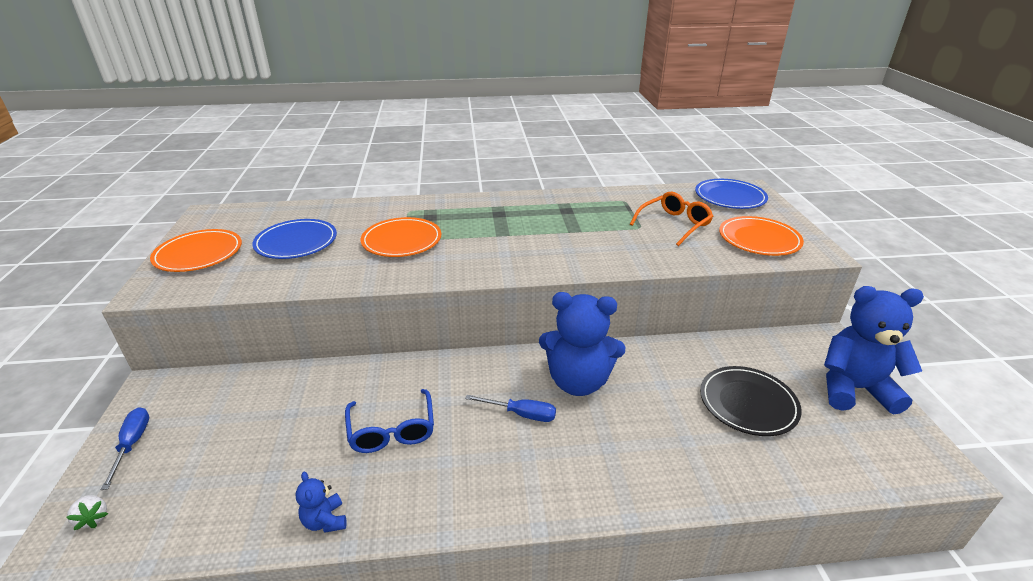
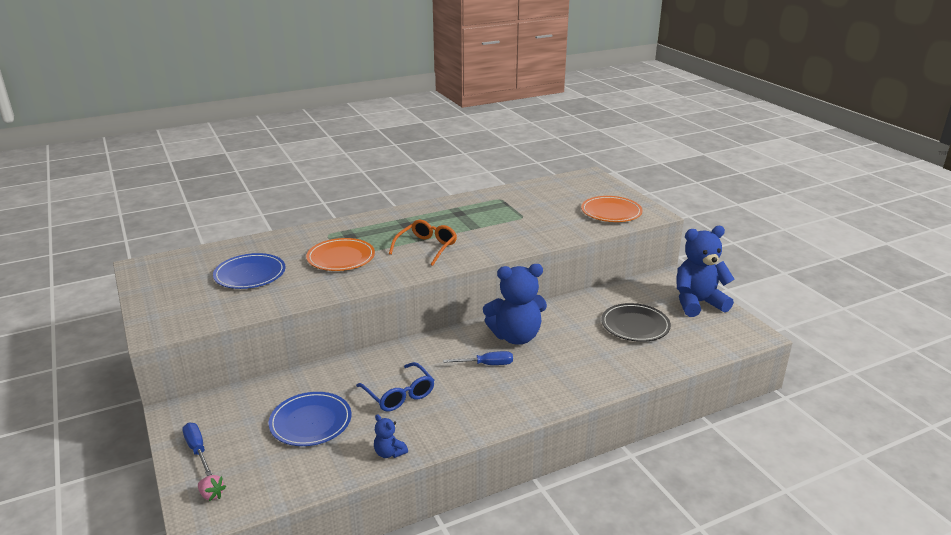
camera: 20 degrees left, 5 degrees down
(93, 518) = (212, 495): white strawberry -> pink strawberry
(198, 254) = (169, 298): orange plate -> none
(674, 224) = (547, 211): orange glasses -> orange glasses (426, 247)
(730, 197) = (578, 184): blue plate -> blue plate (310, 422)

